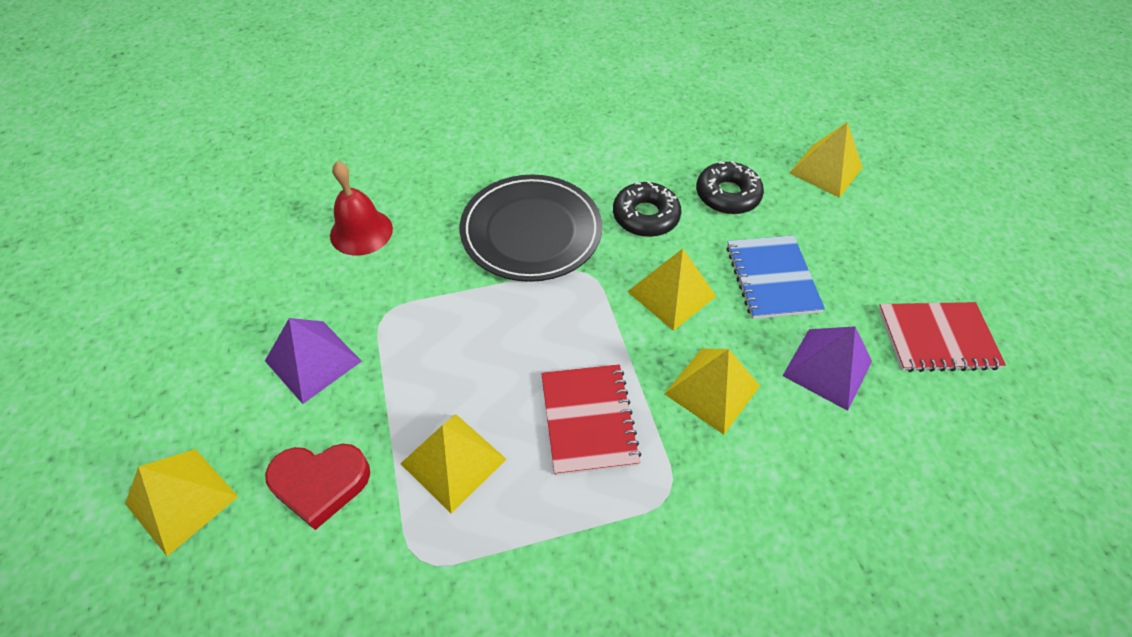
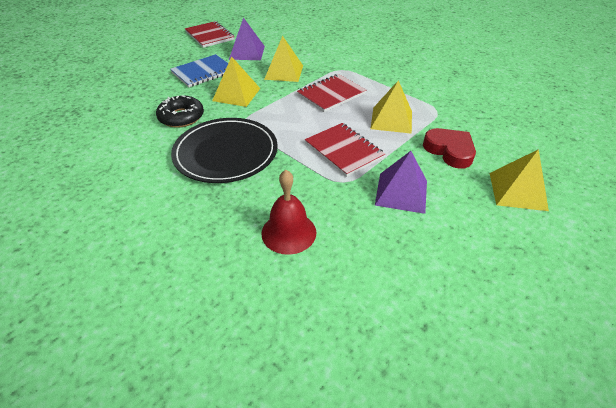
camera: 120 degrees left, 10 degrees down
(436, 349) = (344, 150): none -> red notebook
(727, 195) = (144, 97): black donut -> none
(826, 170) = (103, 74): yellow pyramid -> none

